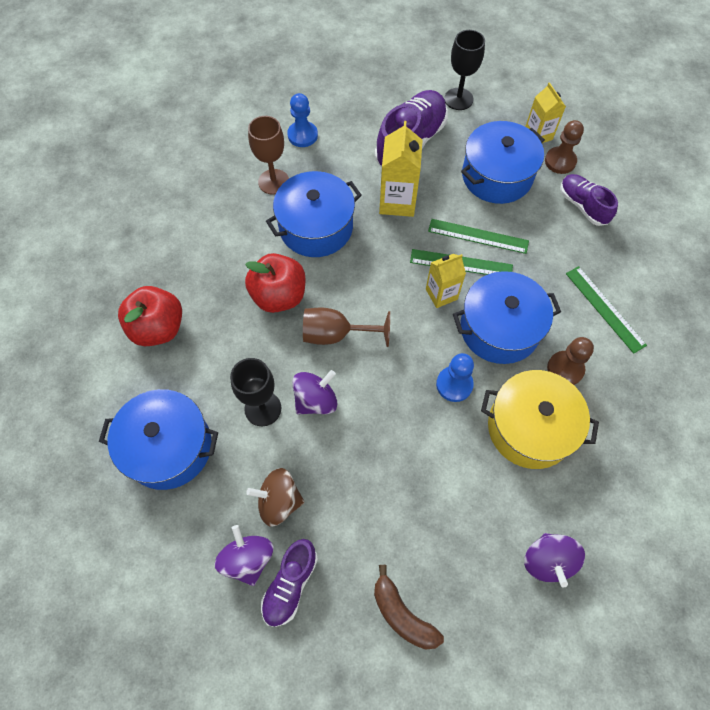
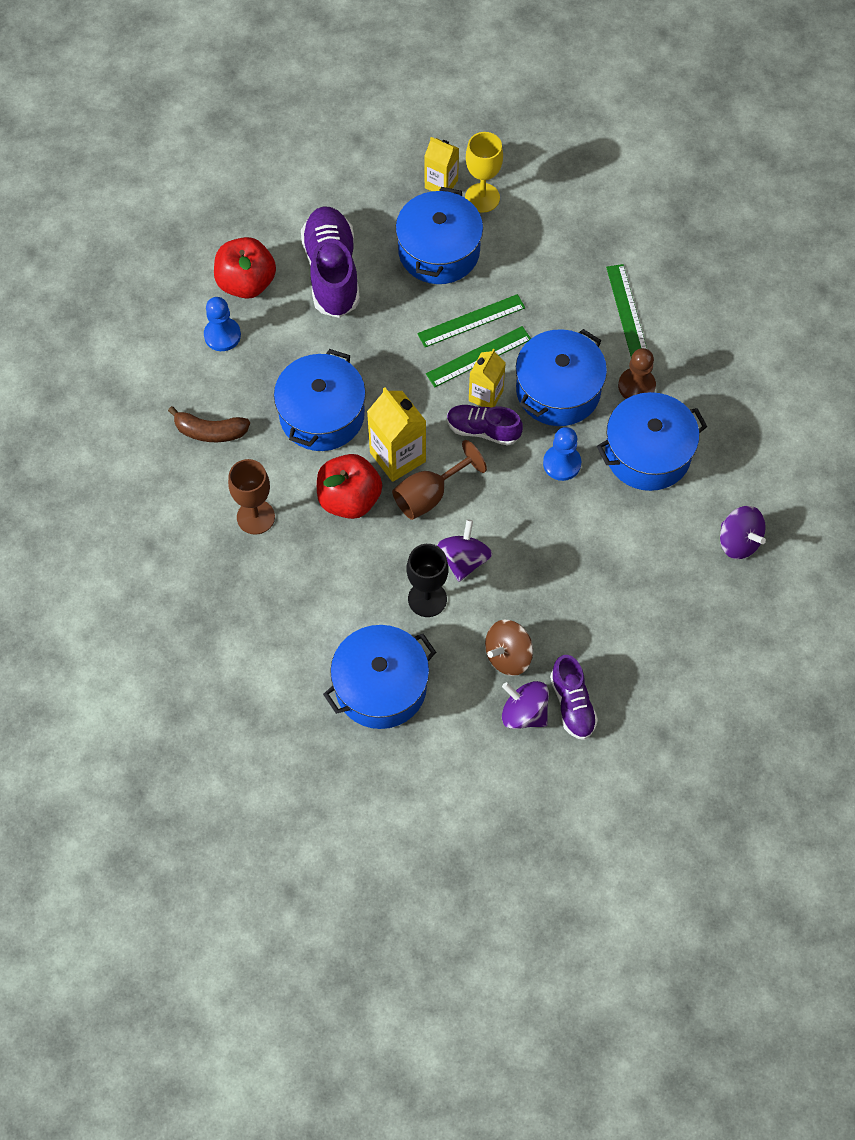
camera: 40 degrees left, 0 degrees up
(158, 328) = (271, 604): red apple -> red apple (246, 283)
(273, 182) = (240, 400): brown goblet -> brown goblet (255, 517)
(397, 201) = (372, 338): yellow carton -> yellow carton (397, 457)
(402, 614) = (669, 658): brown banana -> brown banana (210, 431)
(458, 99) = (336, 195): black goblet -> none
(530, 428) = (647, 454): yellow pot -> blue pot
(560, 161) = (482, 198): brown pawn -> yellow goblet
(582, 206) = (536, 228): purple shoe -> purple shoe (483, 430)
(604, 309) = (627, 311): green ruler -> green ruler turned 60 degrees clockwise

